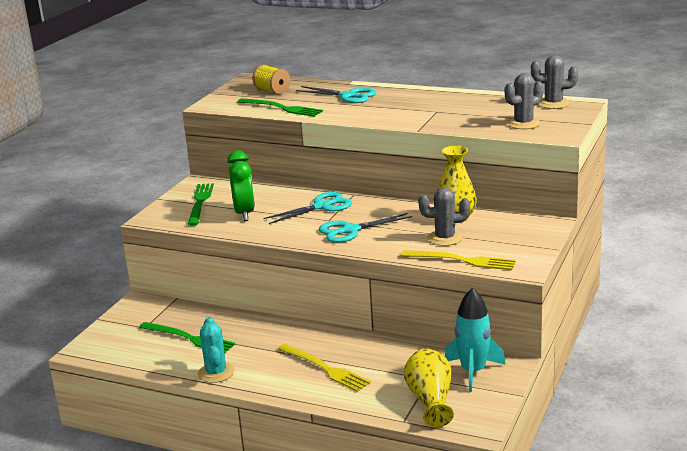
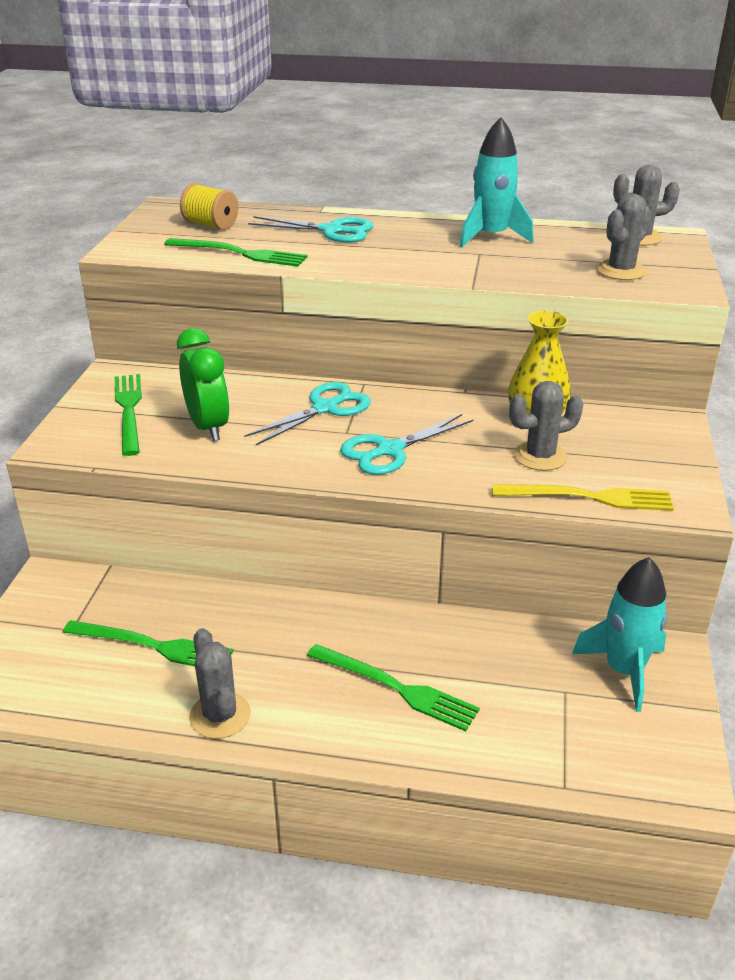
camera: 15 degrees left, 10 degrees up
(216, 373) = (220, 715): turquoise cactus -> grey cactus
(325, 368) = (395, 688): yellow fork -> green fork
(430, 400) = (587, 737): yellow vase -> none
(451, 101) = (491, 237): none -> turquoise rocket

